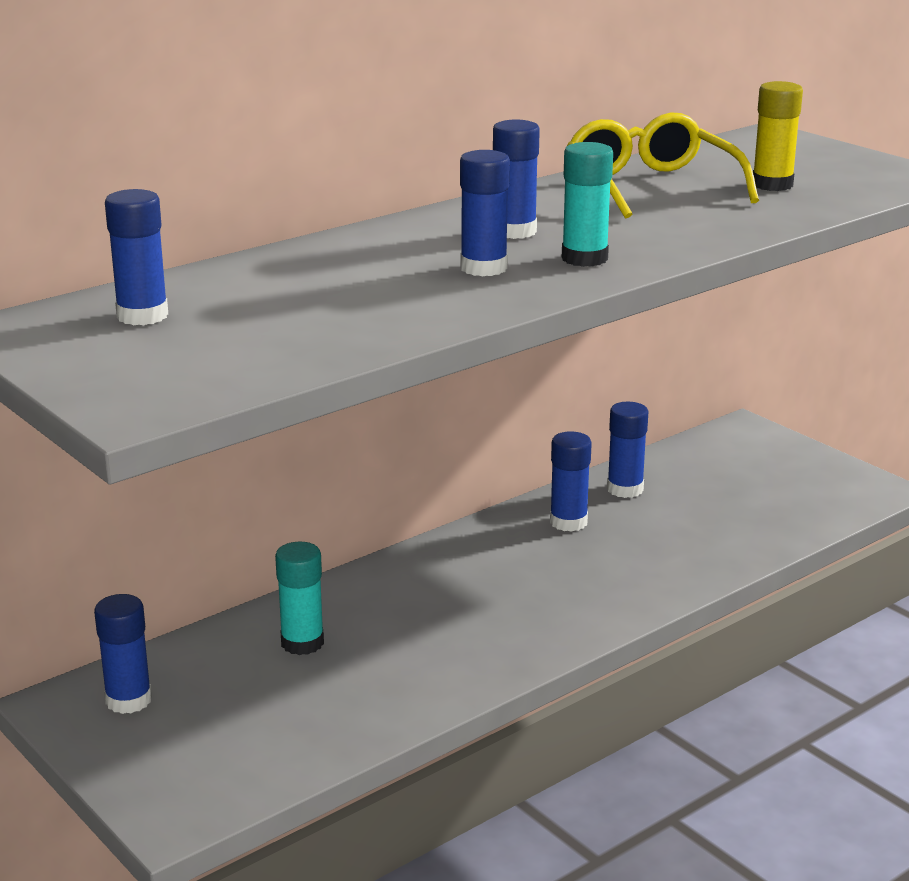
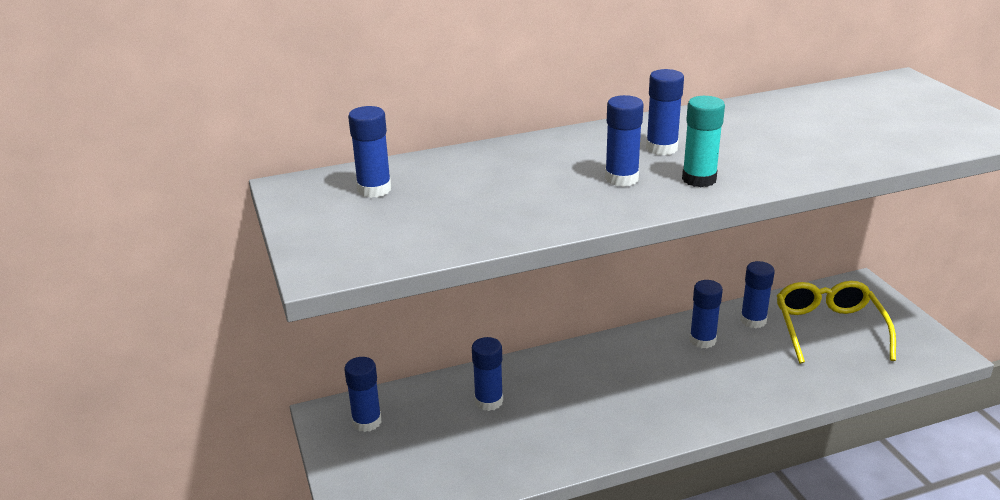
camera: 20 degrees right, 5 degrees up
(302, 643) = (488, 401): turquoise glue stick -> blue glue stick
(651, 186) = (785, 118): yellow glasses -> yellow glasses (828, 328)
(772, 185) = (880, 127): yellow glue stick -> none

